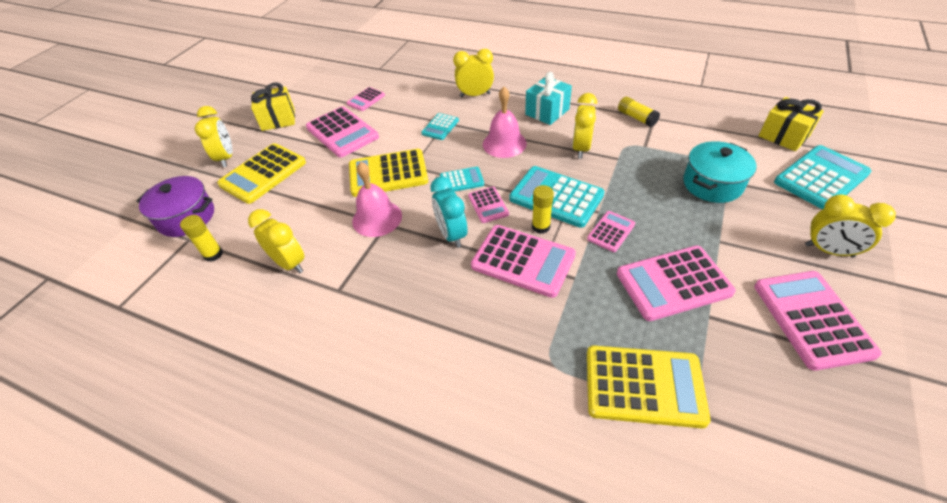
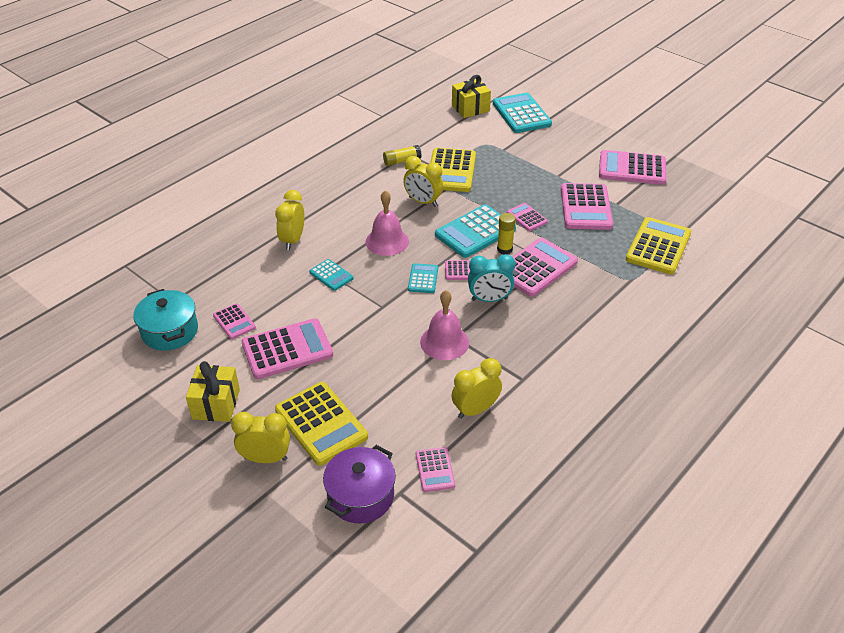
camera: 75 degrees left, 5 degrees down
(213, 254) = (435, 470): yellow glue stick -> pink calculator
(388, 174) = (383, 324): yellow calculator -> yellow calculator (451, 171)
(547, 112) = (357, 204): turquoise gift -> none
(712, 184) = (502, 157): turquoise pot -> turquoise pot (170, 331)
(829, 251) = (584, 140): yellow clock -> none

